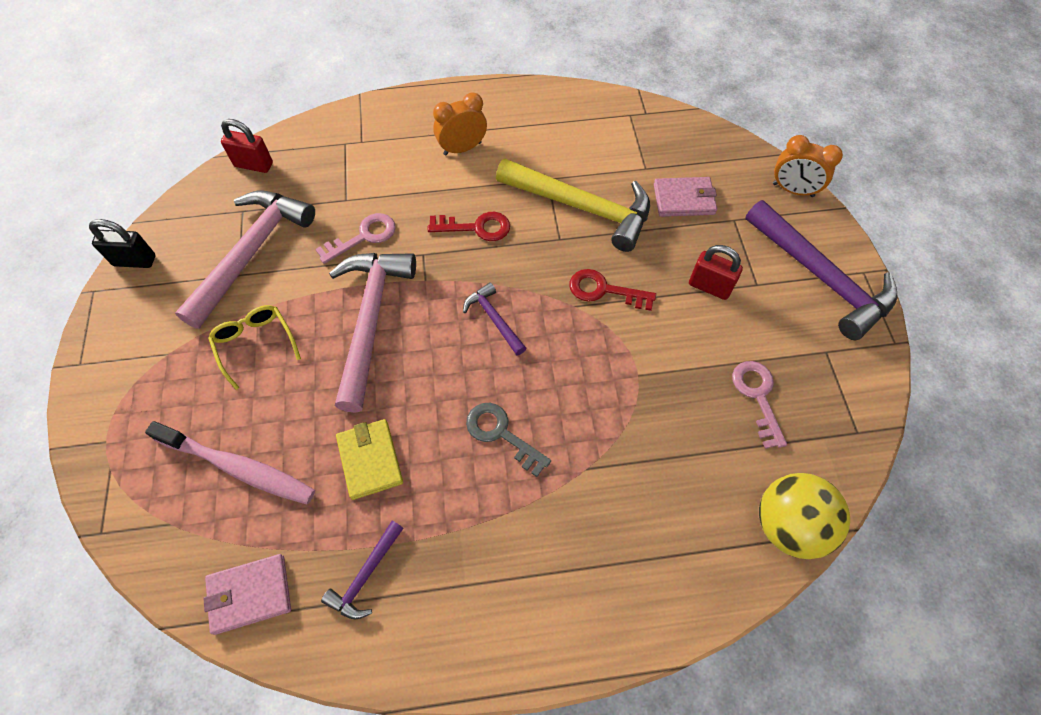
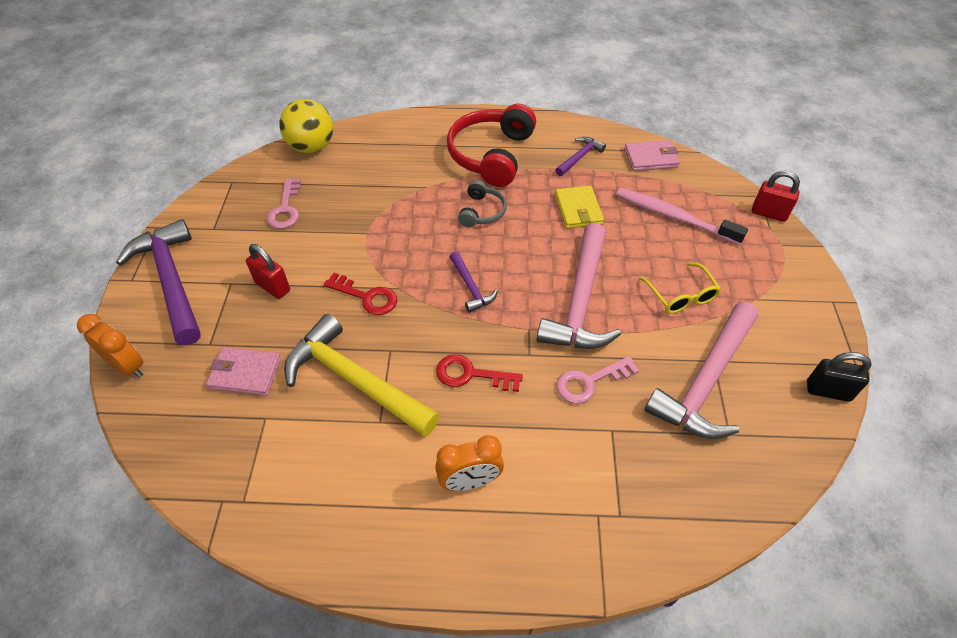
camera: 170 degrees left, 10 degrees down
(254, 165) = (732, 499): red padlock -> red padlock (769, 213)
(501, 434) = (481, 212): grey key -> grey headphones
(506, 556) = (491, 155): none -> red headphones

